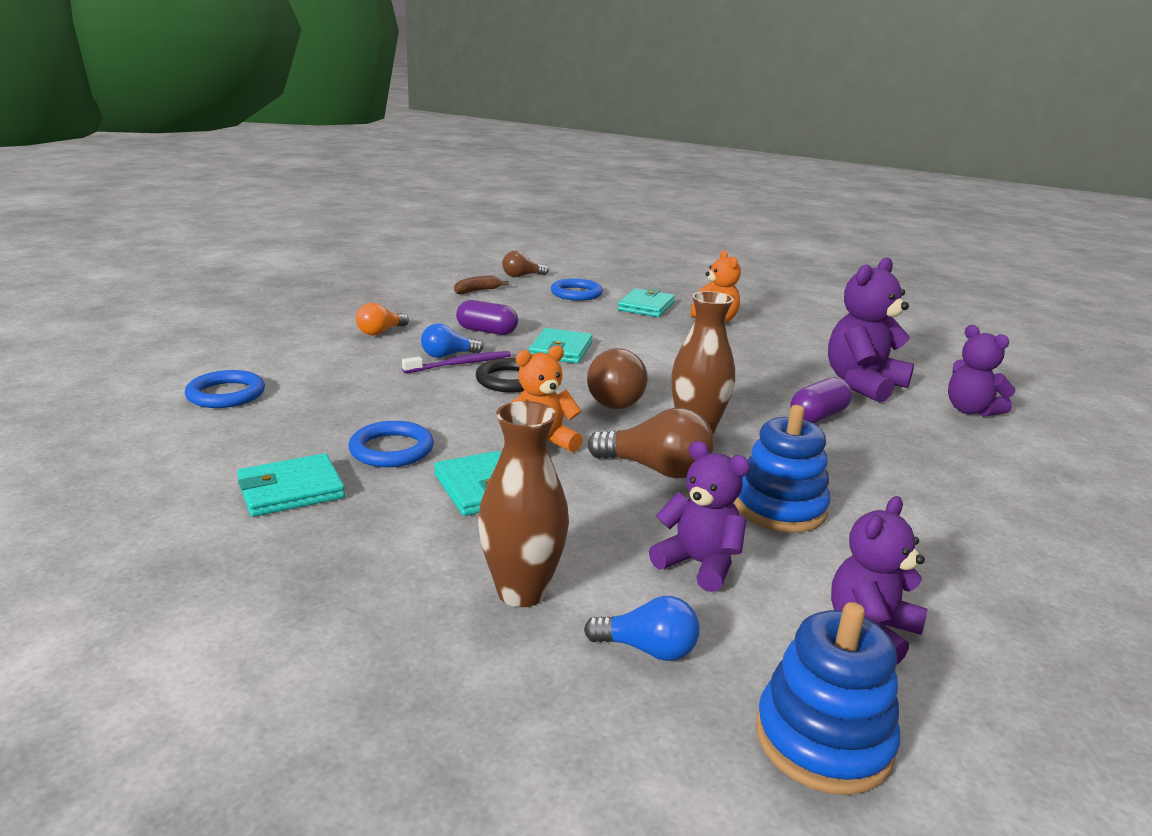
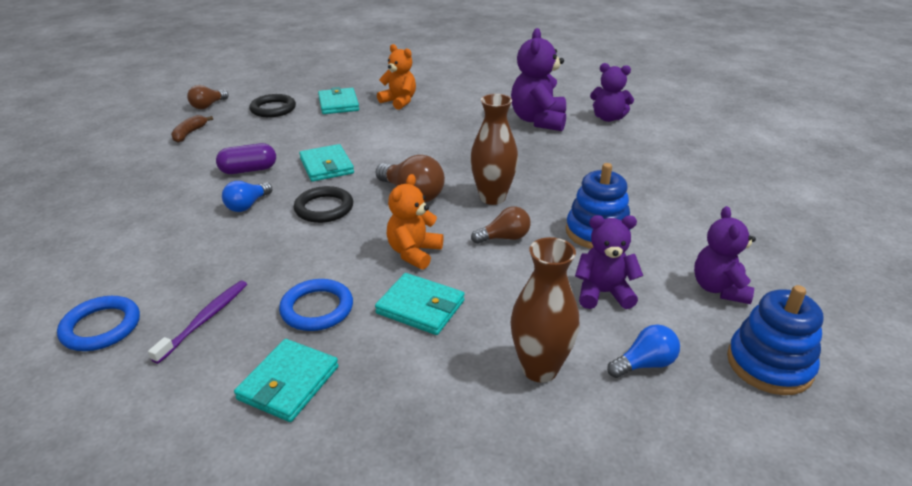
camera: 35 degrees left, 10 degrees up
(380, 332) = (159, 205): orange light bulb -> none
(461, 364) = (268, 209): purple toothbrush -> purple toothbrush (205, 319)
(576, 293) = (273, 109): blue ring -> black ring
(656, 469) = (504, 238): brown light bulb -> brown light bulb, size x0.64
(818, 416) = (542, 155): purple capsule -> none

